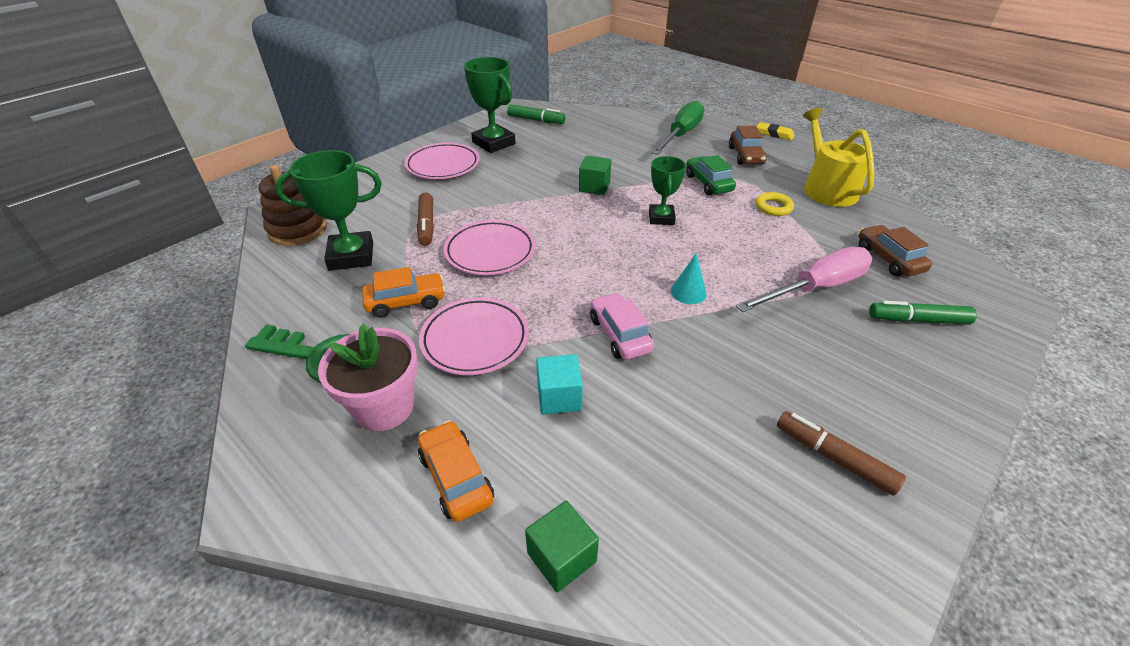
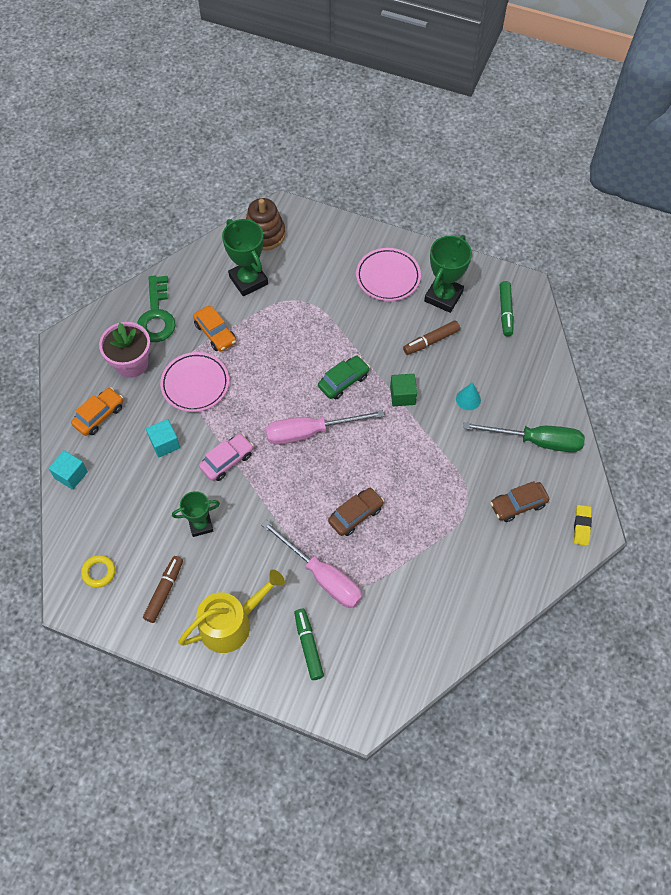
camera: 70 degrees right, 20 degrees up
(426, 225) = (300, 305): brown marker -> brown marker (431, 341)
(490, 252) = (284, 357): pink plate -> none
(561, 557) = (71, 475): green cube -> turquoise cube
(609, 255) = (310, 432): none -> pink screwdriver
(661, 218) = (375, 456): green trophy -> green trophy (200, 525)
(688, 292) = (285, 492): turquoise cone -> turquoise cone (468, 399)
(708, 183) = (448, 481): green car -> green car (343, 381)
(773, 207) = (428, 537): yellow ring -> yellow ring (99, 572)
(826, 188) = (483, 580): yellow watering can -> yellow watering can (231, 623)
(888, 259) = (382, 629): brown car -> brown car (355, 515)

